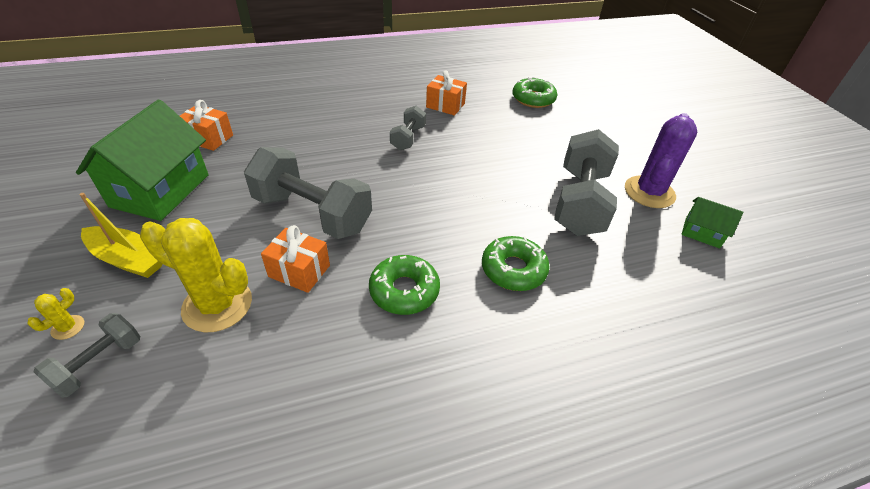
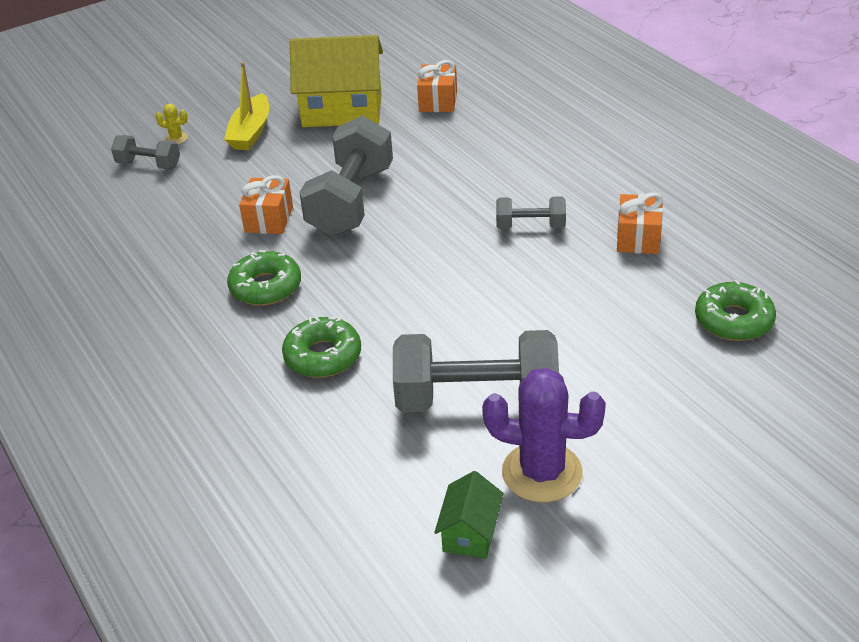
camera: 80 degrees right, 5 degrees down
(160, 190) = (342, 110): green house -> yellow house
(217, 305) = (216, 192): yellow cactus -> none

